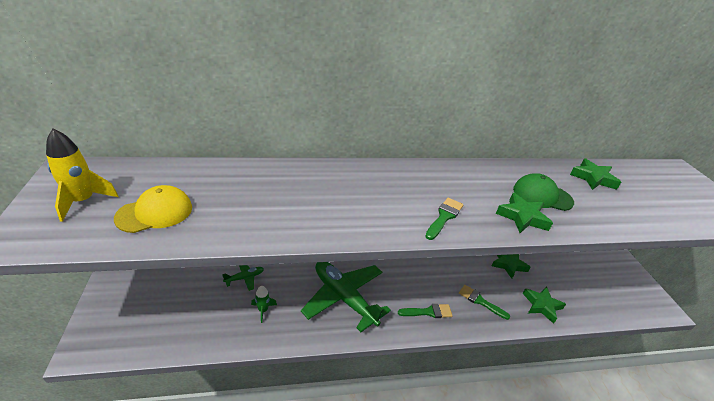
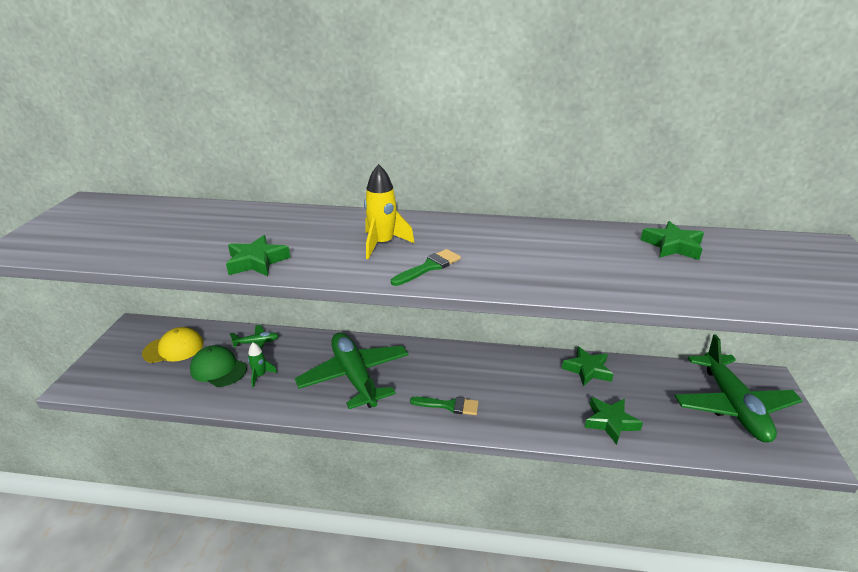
camera: 20 degrees right, 5 degrees down
(83, 201) = (82, 225): yellow rocket -> yellow rocket (382, 244)
(155, 212) = (135, 239): yellow cap -> yellow cap (174, 348)
(480, 301) = (524, 404): green brush -> none
(522, 217) = (530, 276): green star -> green star (257, 261)
(542, 195) = (578, 258): green cap -> green cap (218, 369)
(606, 279) = (732, 405): none -> green plane

